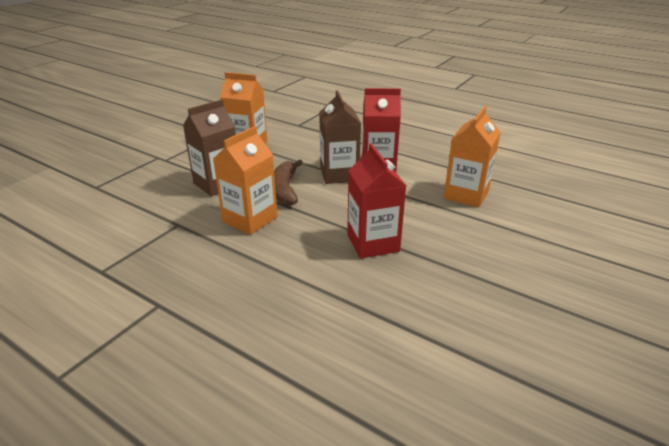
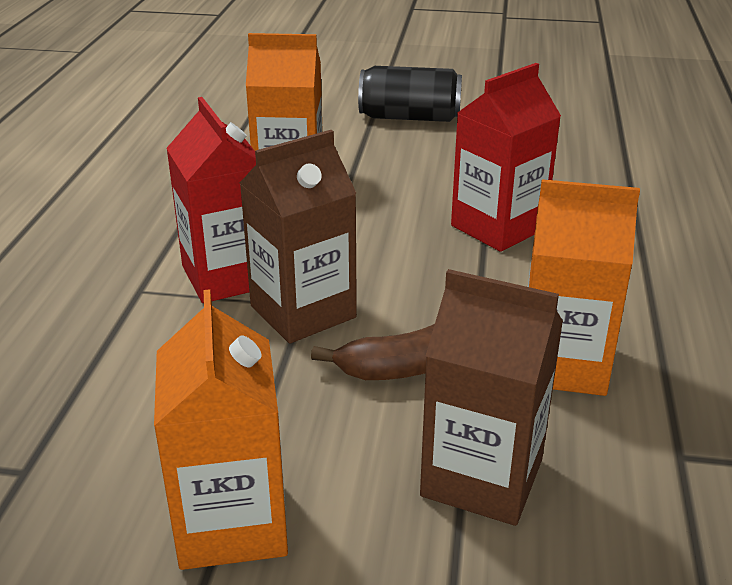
camera: 115 degrees left, 0 degrees up
(554, 260) = (409, 117): none -> black can

